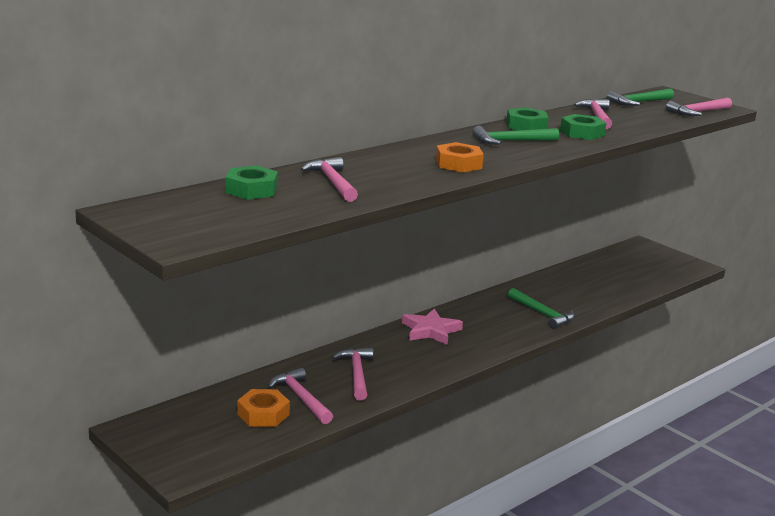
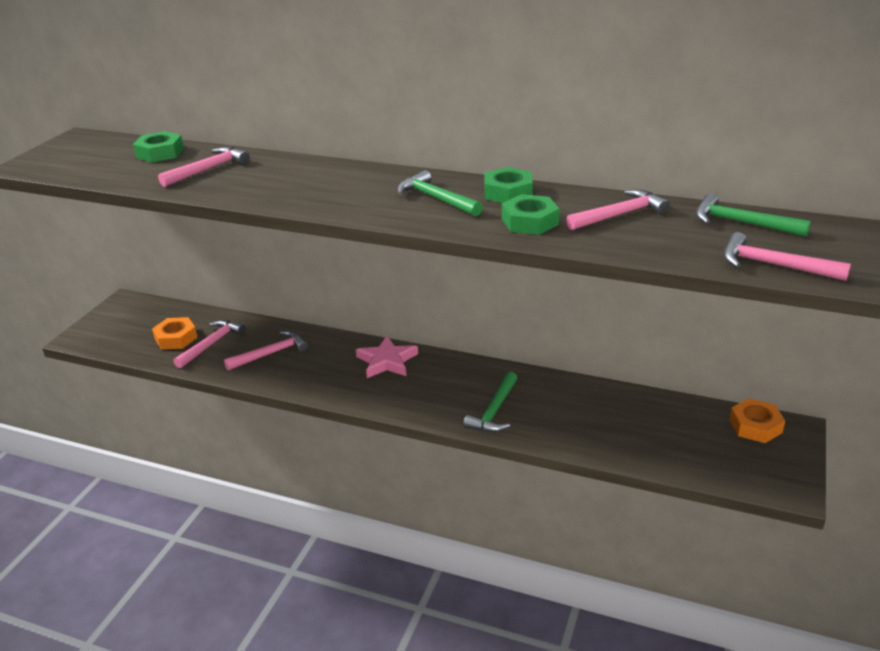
camera: 65 degrees right, 10 degrees up
(458, 164) = (322, 196): orange nut -> orange nut (755, 426)

